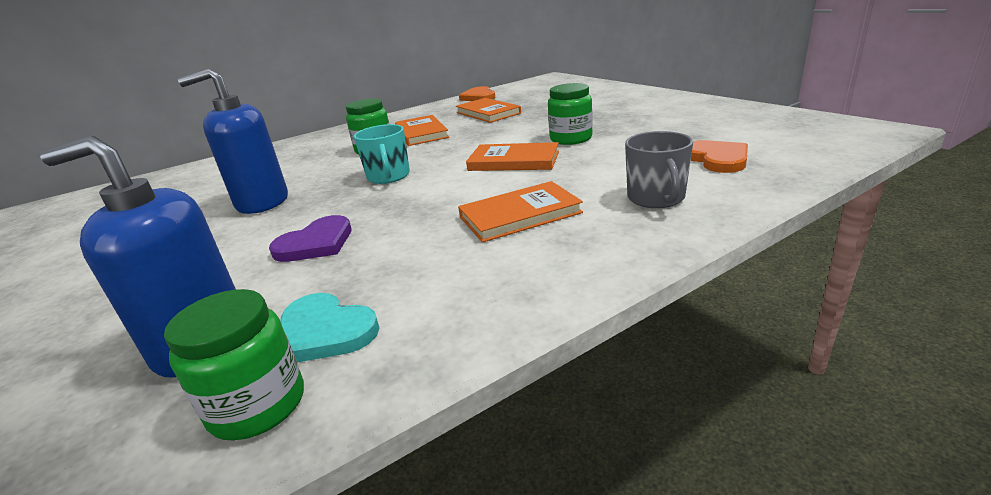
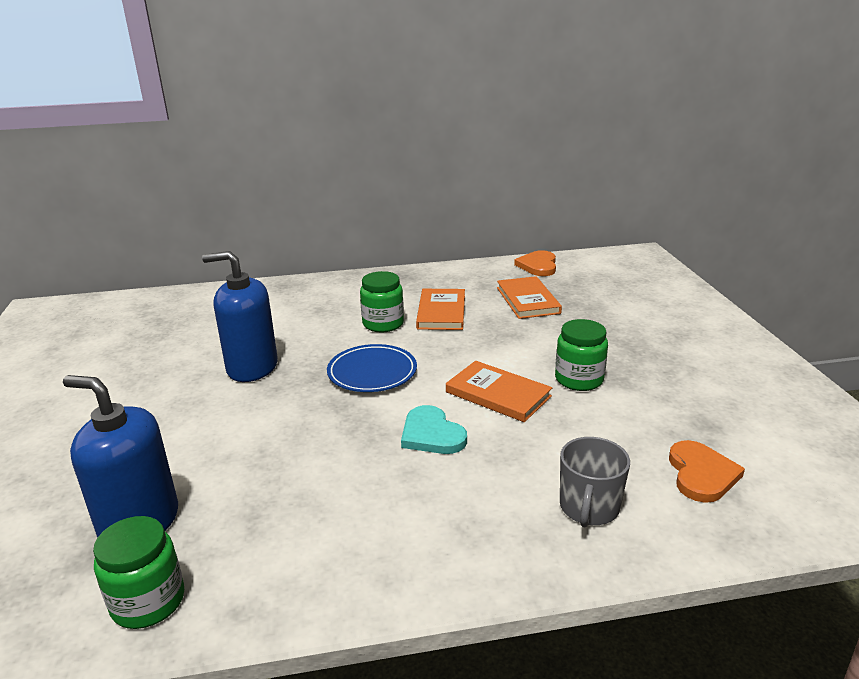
camera: 20 degrees right, 0 degrees up
(316, 243) = (266, 443): purple heart -> none
(324, 331) = (222, 550): turquoise heart -> turquoise heart (431, 434)
(388, 176) = (372, 372): turquoise mug -> blue plate
(519, 215) = (449, 477): orange book -> none

